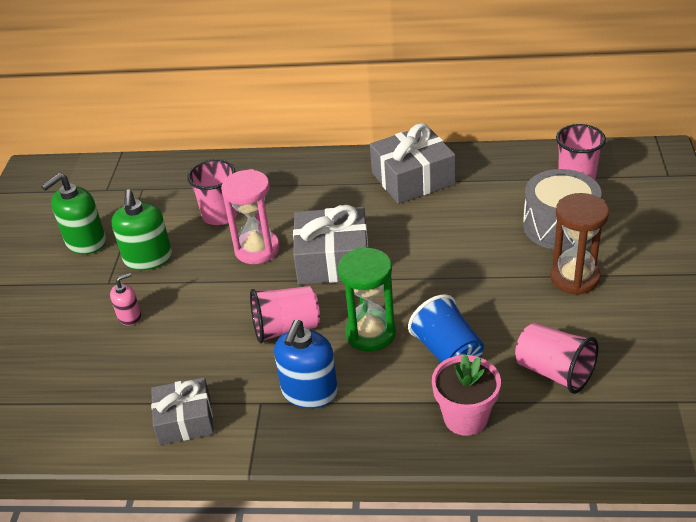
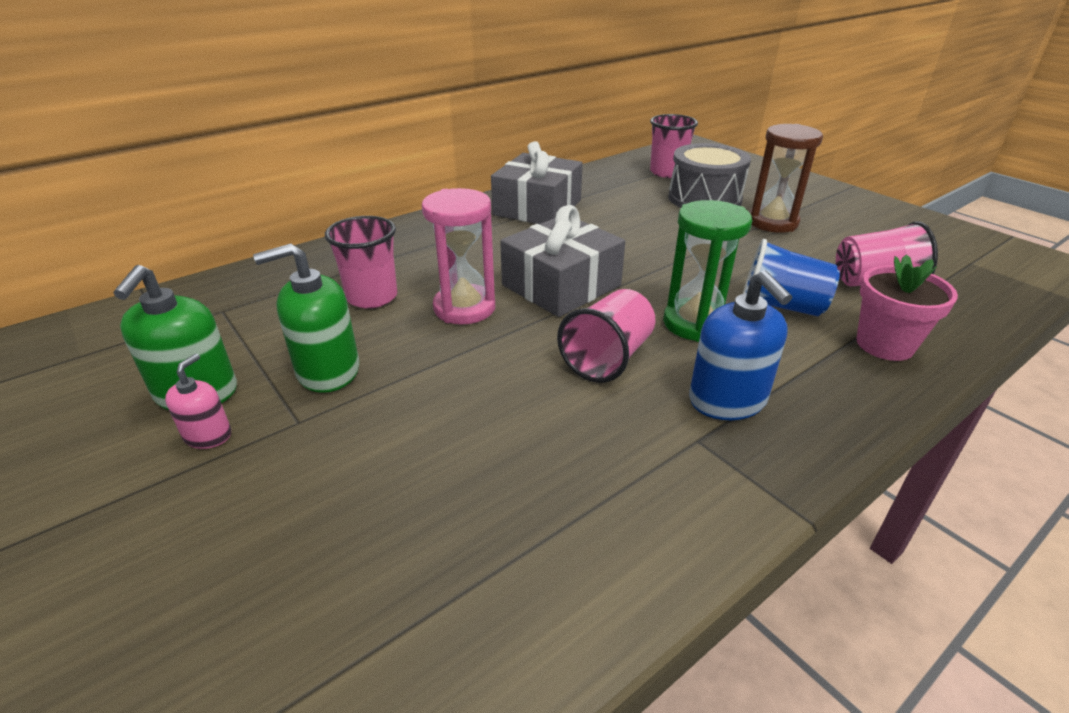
camera: 45 degrees left, 5 degrees down
(129, 316) = (387, 442): pink soap dispenser -> pink soap dispenser (208, 435)
(148, 258) = (328, 371): green soap dispenser -> green soap dispenser turned 120 degrees clockwise
(185, 420) = (645, 515): grey gift -> none

